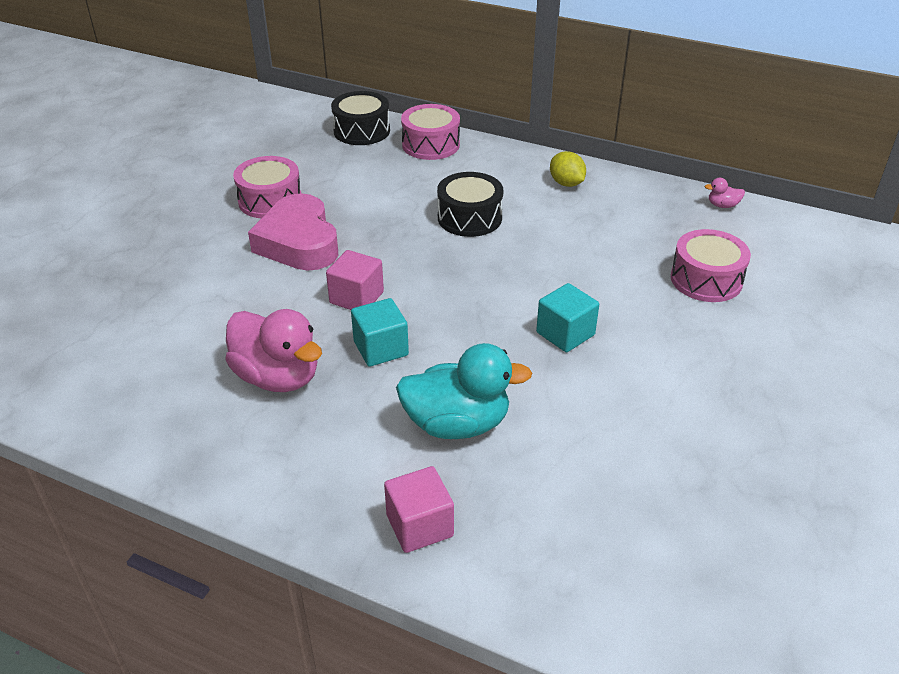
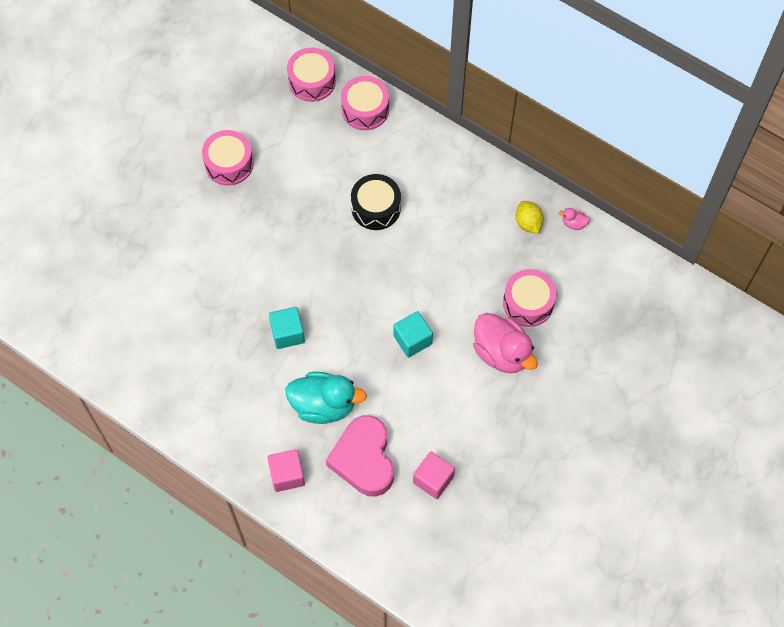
camera: 10 degrees right, 25 degrees up
(278, 377) = (218, 348): pink duck -> pink duck (502, 353)
(299, 242) = (245, 216): pink heart -> pink heart (364, 459)
(356, 298) = (279, 282): pink cube -> pink cube (433, 479)
(361, 131) = (312, 81): black drum -> pink drum
(566, 183) = (461, 177): yellow lemon -> yellow lemon (528, 223)

